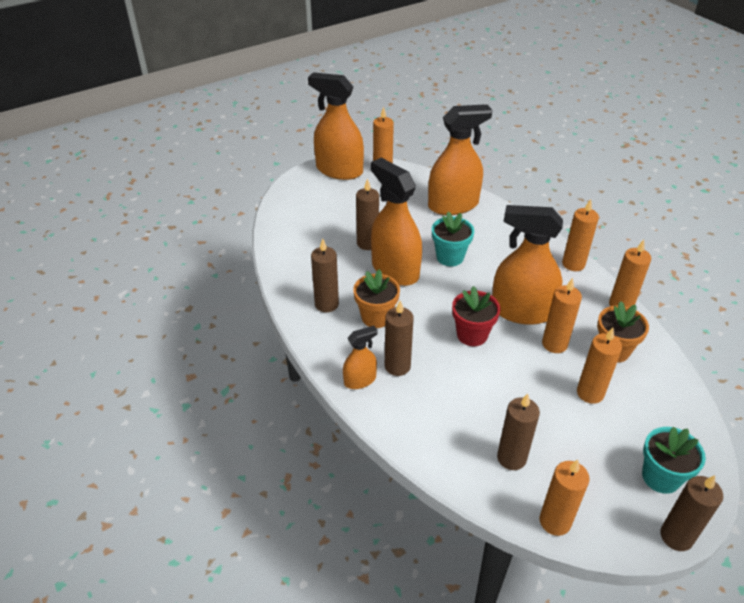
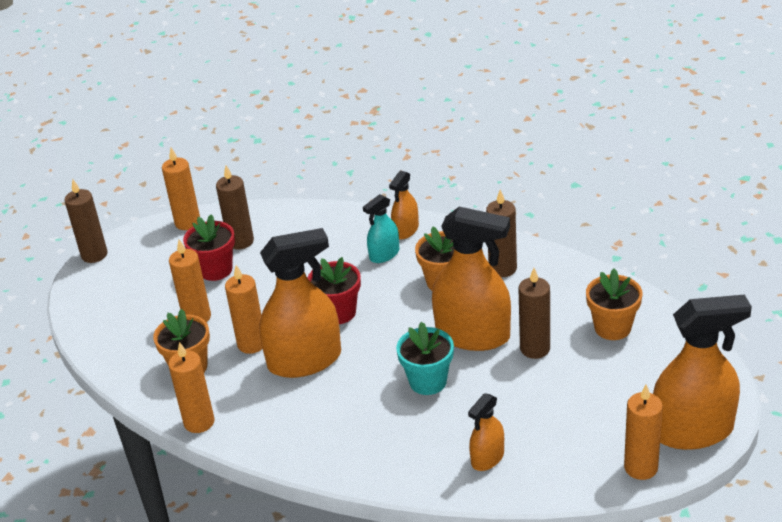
camera: 150 degrees right, 5 degrees down
(310, 232) = (612, 327): none -> orange flower pot
(397, 366) = (384, 254): brown candle -> turquoise spray bottle
(453, 205) = (487, 458): orange spray bottle -> orange spray bottle, size x0.50
(551, 436) = (215, 270): none -> red flower pot
(573, 264) = (278, 449): orange candle -> none
(660, 477) = (114, 285): turquoise flower pot -> none

